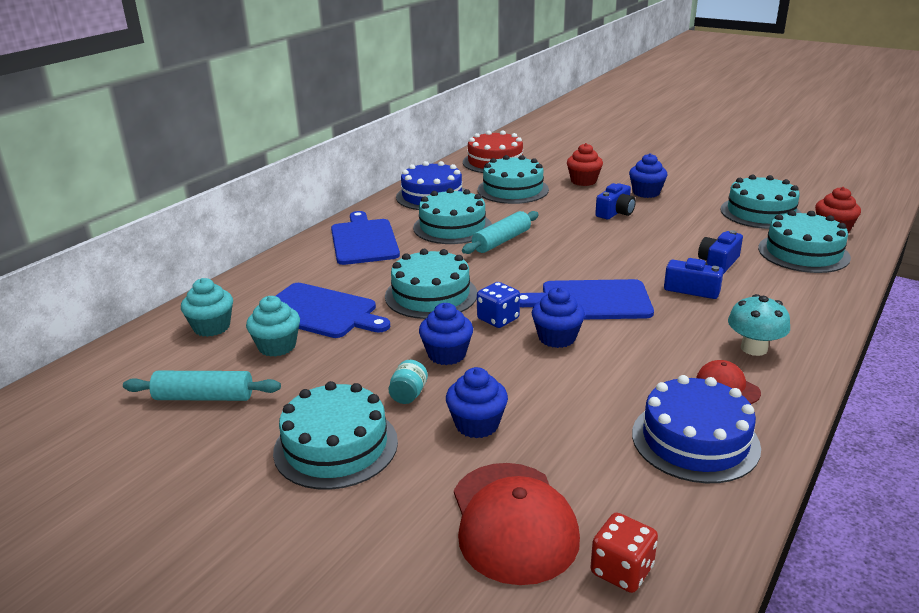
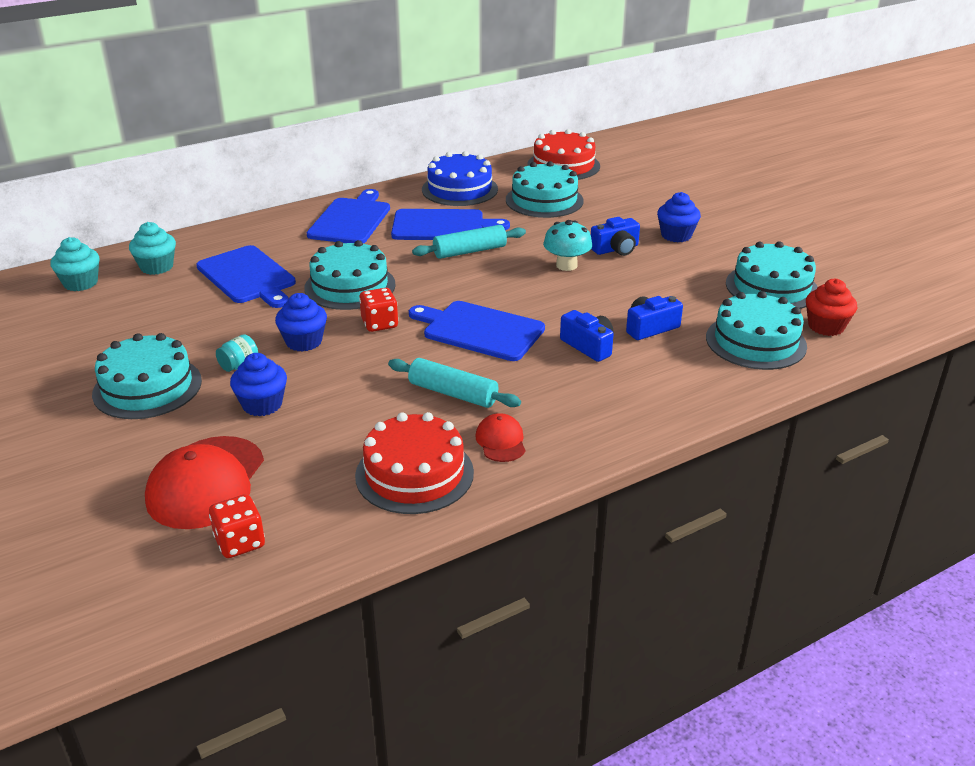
camera: 25 degrees right, 5 degrees up
(204, 397) = (98, 322): turquoise rolling pin -> turquoise rolling pin (453, 393)
(277, 346) = (186, 297): turquoise cupcake -> turquoise cupcake (80, 283)
(452, 227) = (442, 226): turquoise cake -> blue cutting board
(498, 319) = (379, 324): blue dice -> red dice
(557, 338) = (409, 354): blue cupcake -> none
(583, 181) = (627, 207): red cupcake -> none
(695, 440) = (414, 474): blue cake -> red cake
(754, 348) = (571, 417): turquoise mushroom -> turquoise mushroom (566, 265)

